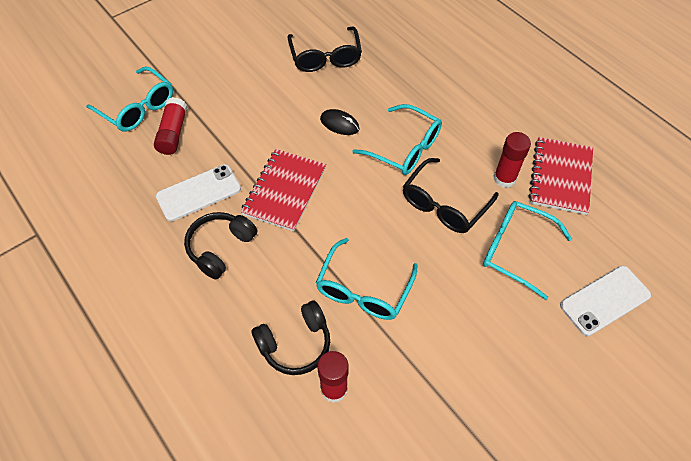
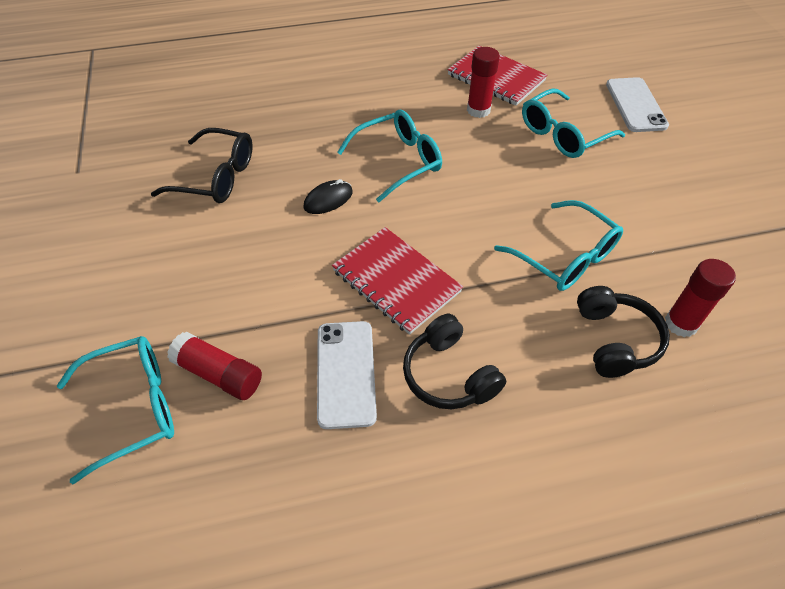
camera: 65 degrees left, 5 degrees down
(444, 205) = (487, 160): black glasses -> none

